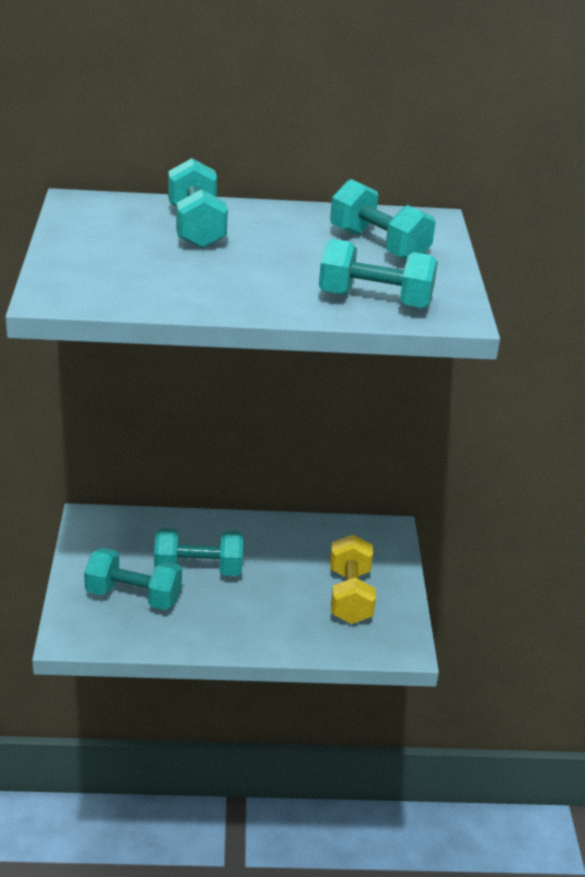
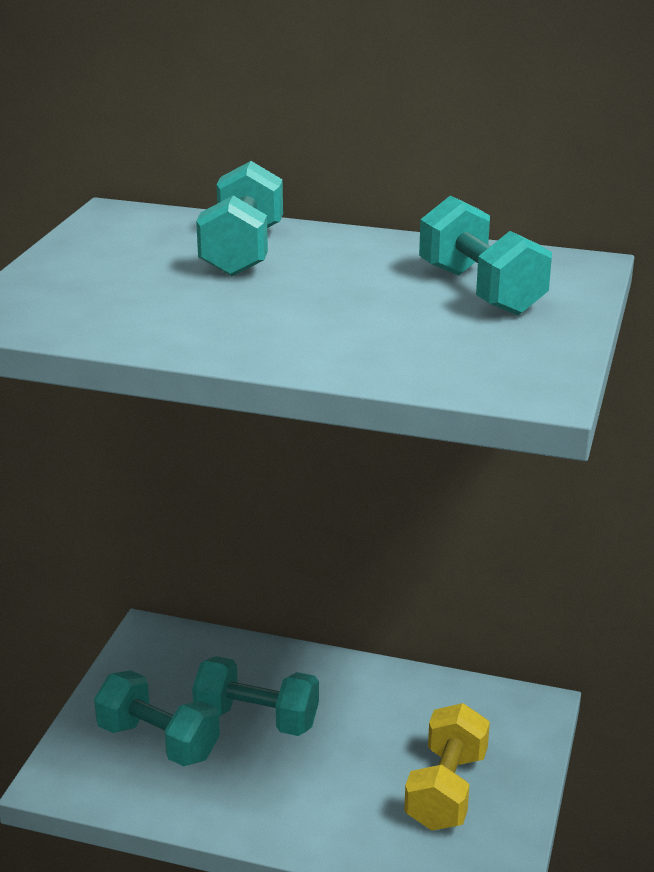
camera: 20 degrees right, 5 degrees down
(375, 300) = (428, 359): turquoise dumbbell -> none

